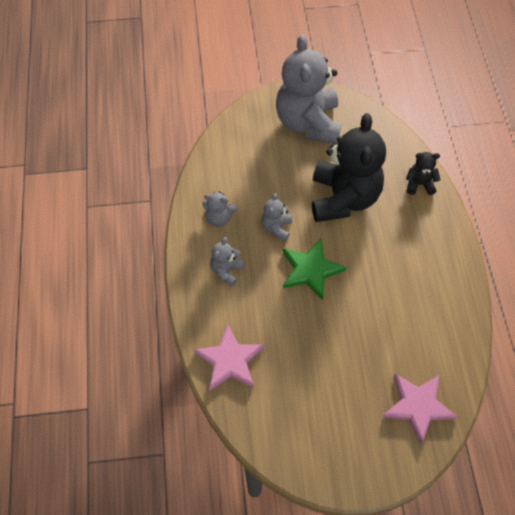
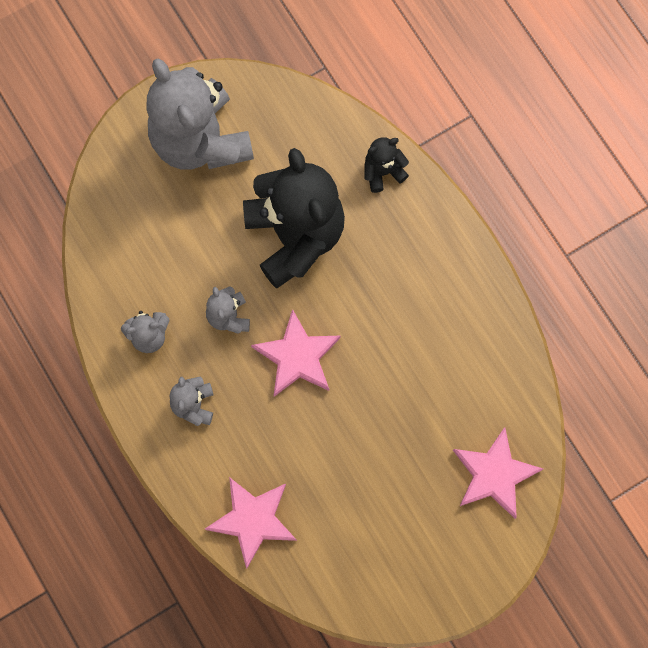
camera: 25 degrees left, 15 degrees up
(310, 270) = (297, 356): green star -> pink star

